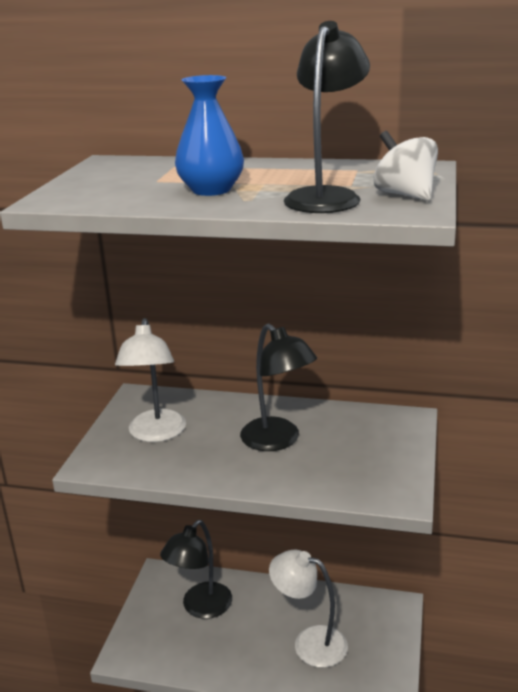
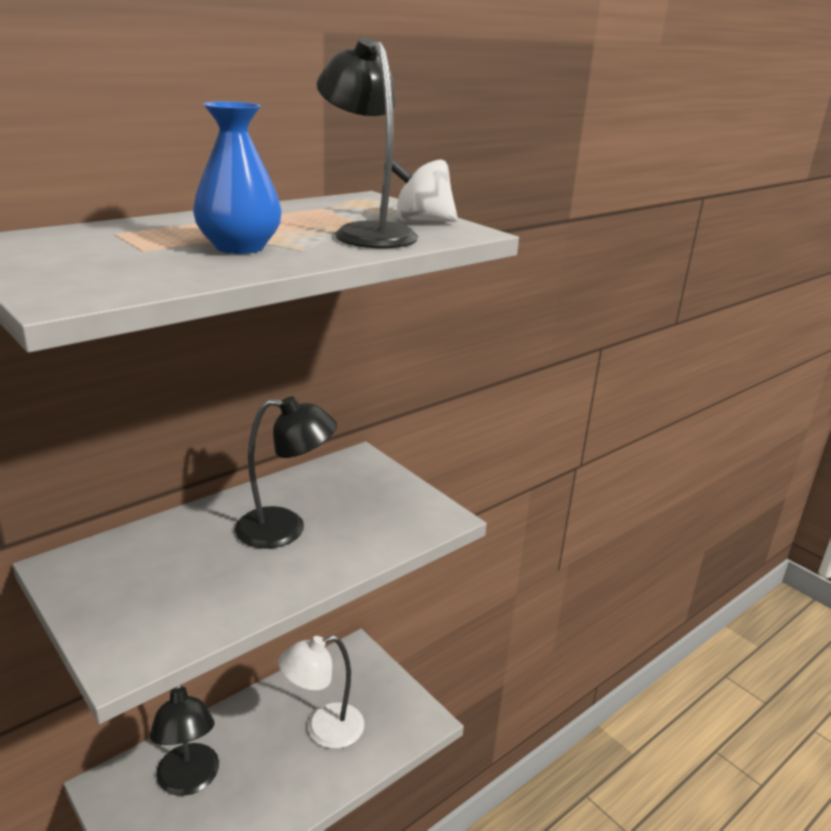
camera: 55 degrees left, 0 degrees up
(156, 434) = (150, 590): white lamp -> none

